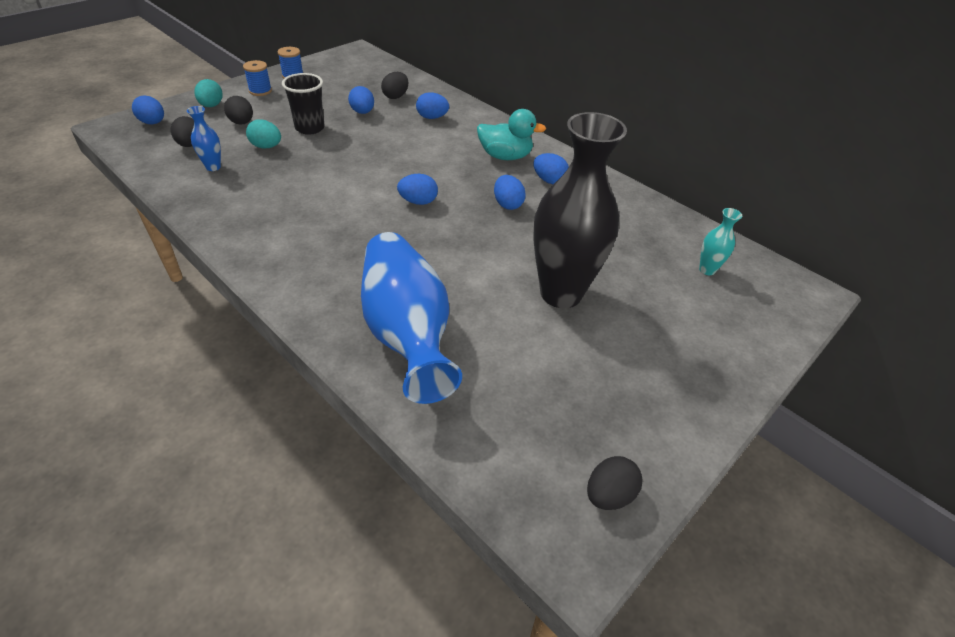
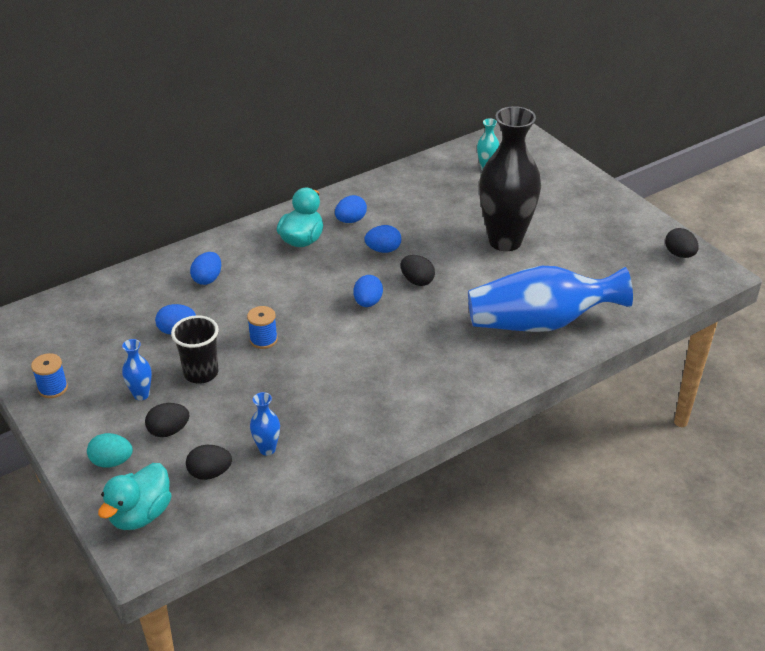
camera: 75 degrees left, 5 degrees down
(153, 123) = (141, 514): blue egg -> turquoise duck
(260, 91) = (85, 418): blue spool -> blue spool (263, 339)
(266, 147) = (234, 408): turquoise egg -> none
(284, 107) = (141, 395): none -> blue vase
(395, 96) = (146, 302): black egg -> black egg (417, 281)

